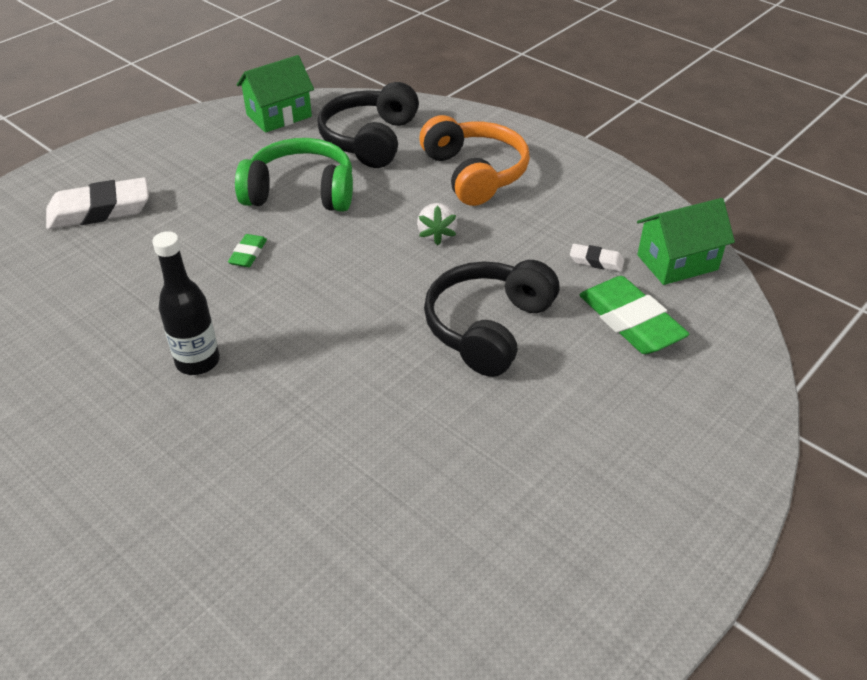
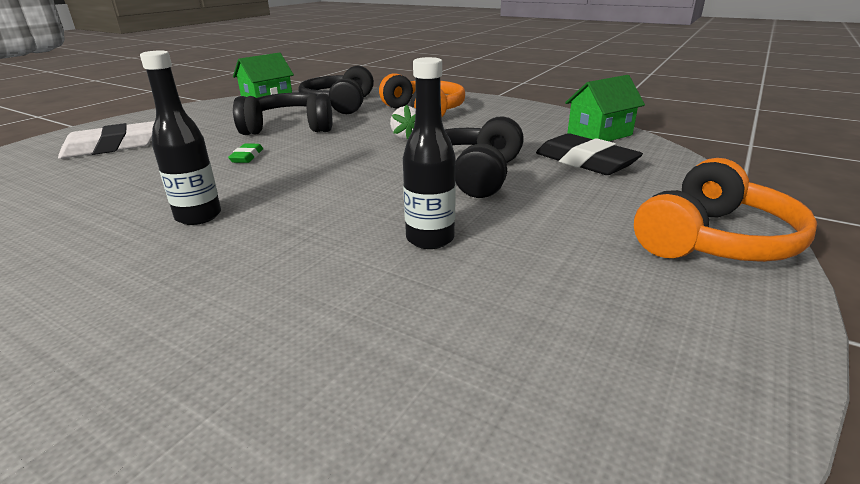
camera: 10 degrees left, 15 degrees down
(301, 192) = (289, 127): green headphones -> black headphones
(415, 434) = (430, 239): none -> black bottle
(596, 261) = (538, 138): white eraser -> none
(630, 321) = (585, 162): green eraser -> black eraser
(695, 481) = (714, 240): none -> orange headphones

